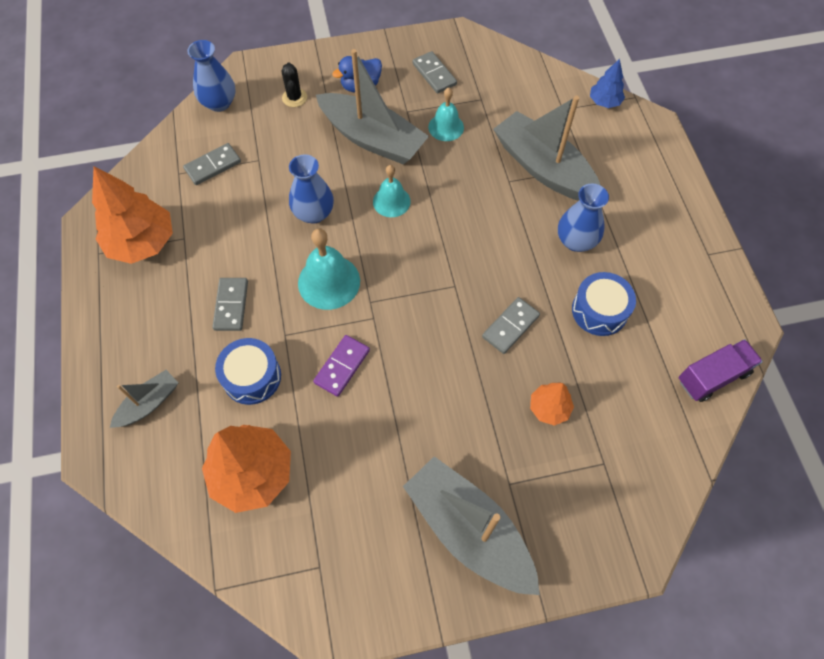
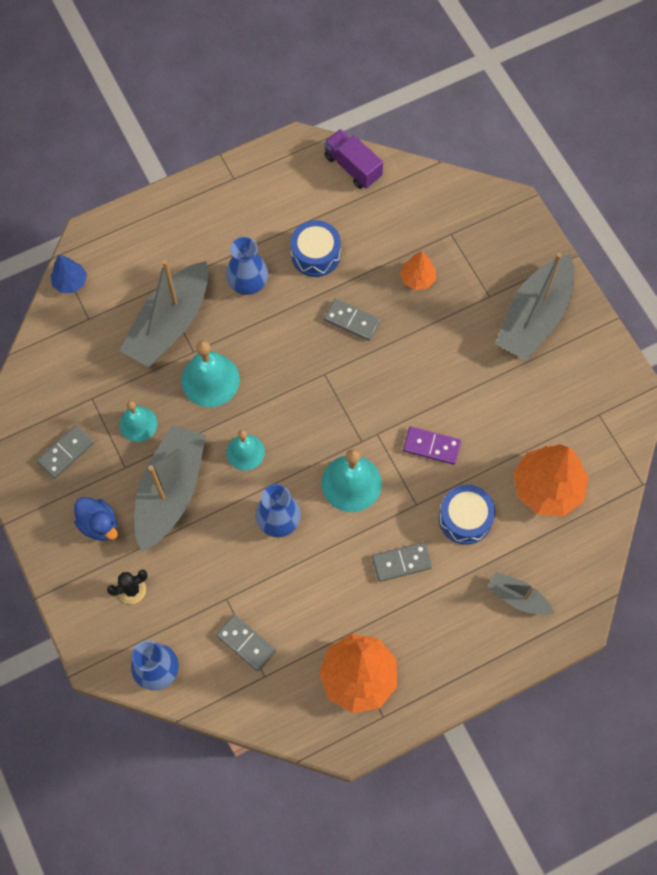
camera: 105 degrees left, 5 degrees up
(475, 188) = (210, 380): none -> turquoise bell

